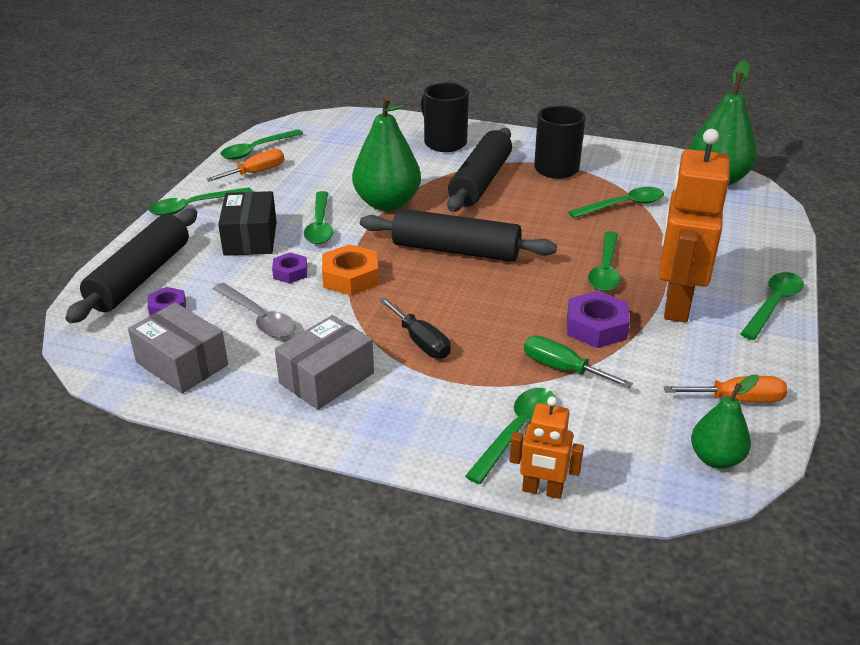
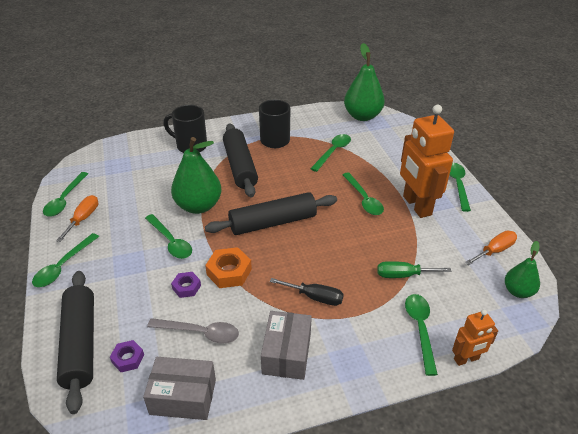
camera: 35 degrees left, 5 degrees up
(250, 238) = (132, 273): black box -> none
(596, 327) = (394, 239): purple nut -> none

